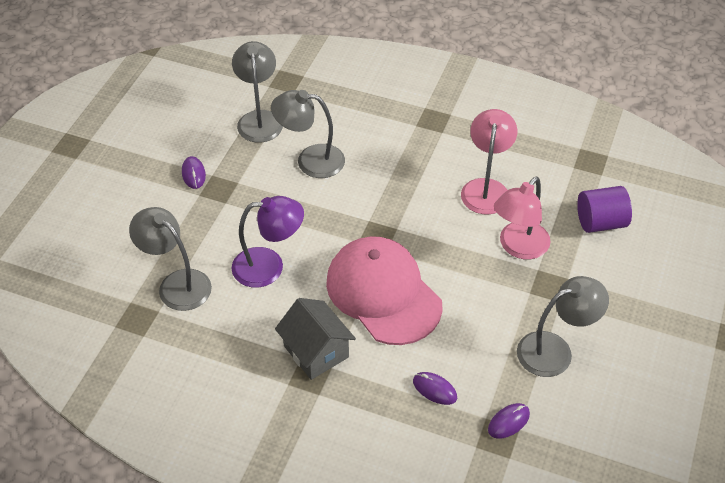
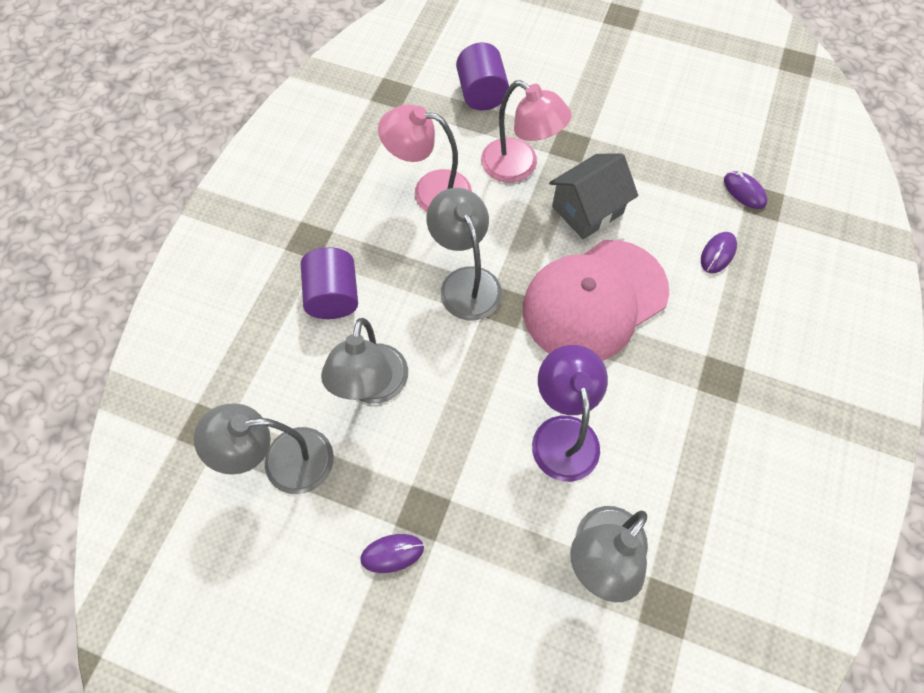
camera: 90 degrees left, 15 degrees up
(316, 351) = (687, 372): grey house -> grey house (587, 210)
(384, 136) = (333, 296): none -> purple cylinder
(555, 350) = (652, 147): grey lamp -> grey lamp (465, 282)

